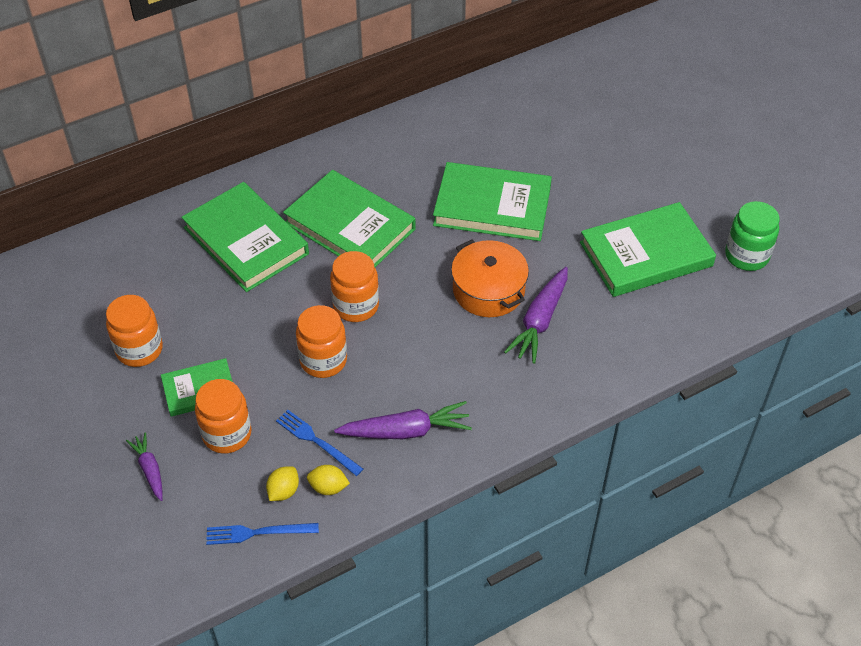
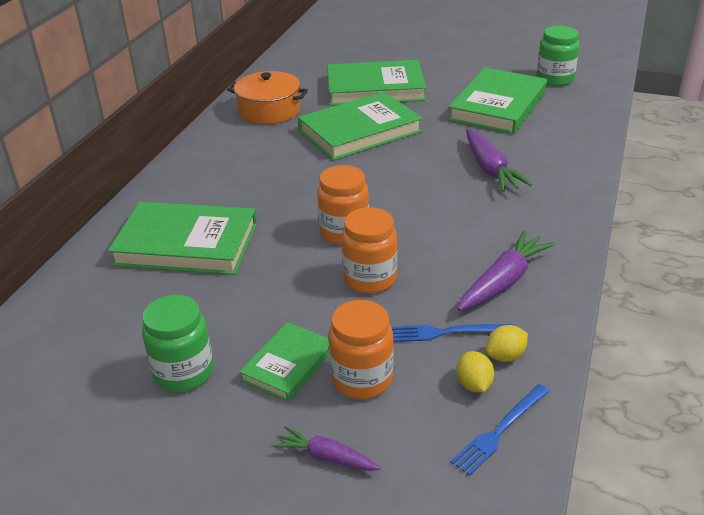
camera: 40 degrees left, 15 degrees down
(139, 349) = (183, 373): orange jar -> green jar
(350, 226) = (267, 191): green book -> green book (375, 88)
(488, 290) = (429, 172): orange pot -> orange pot (269, 111)

